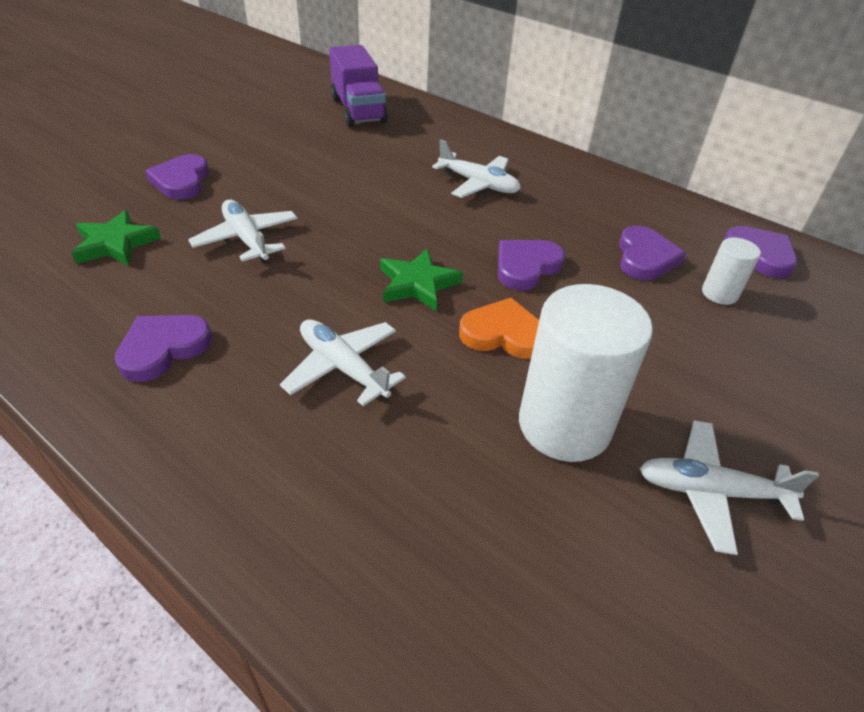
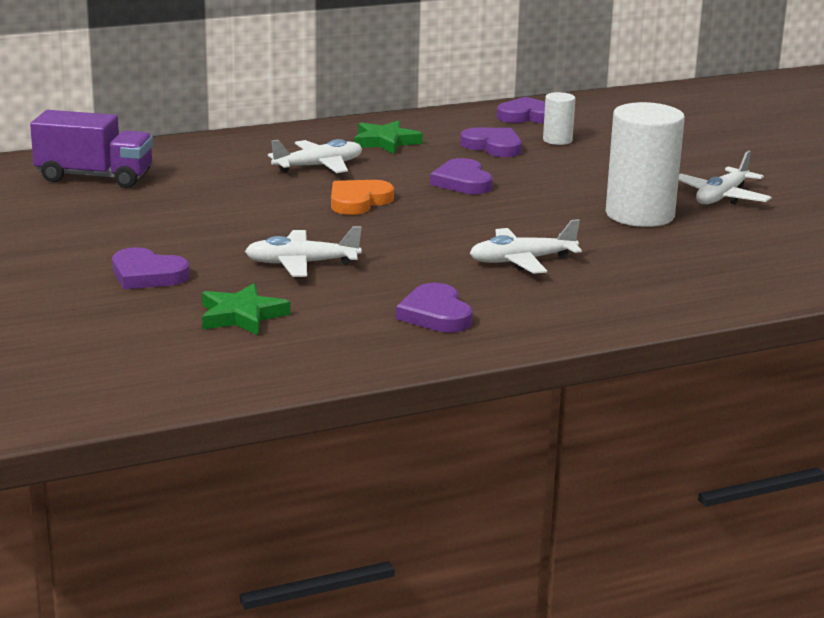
camera: 60 degrees left, 20 degrees down
(417, 284) = (444, 219): green star -> green star (385, 142)
(503, 334) = (535, 208): orange heart -> orange heart (358, 201)

